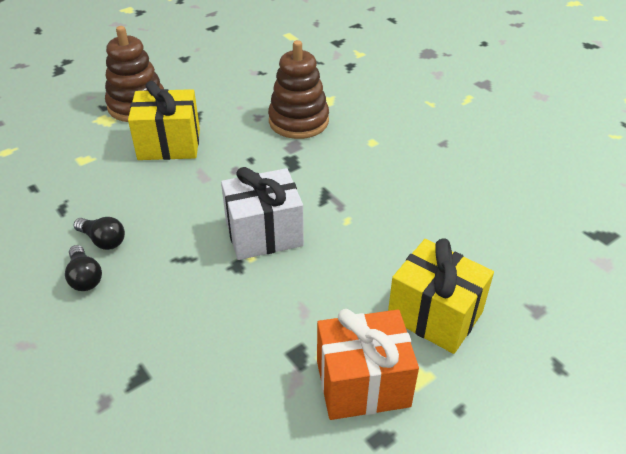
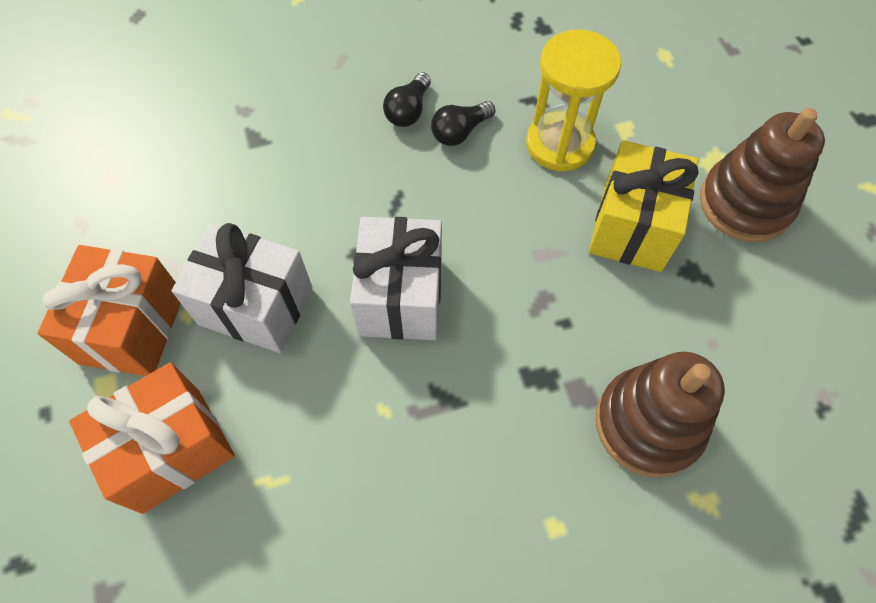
camera: 110 degrees right, 20 degrees up
(85, 277) = (408, 111): black light bulb -> black light bulb turned 60 degrees counterclockwise
(105, 186) = (559, 144): none -> yellow hourglass
(306, 310) = (256, 306): none -> white gift
(434, 315) = (171, 449): yellow gift -> orange gift

